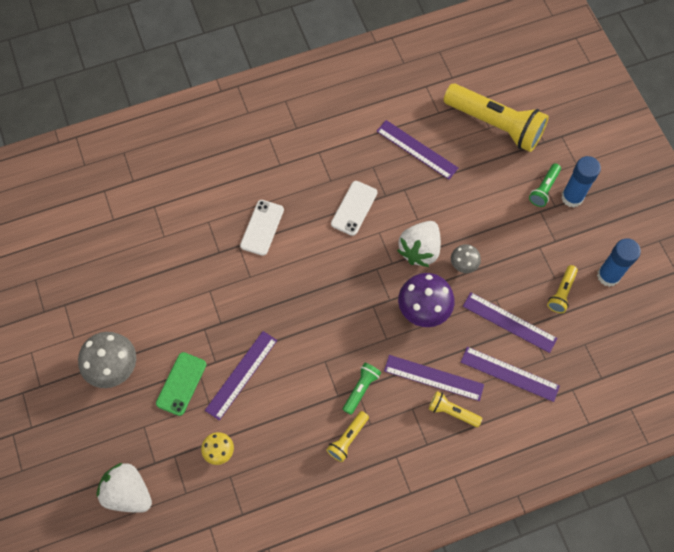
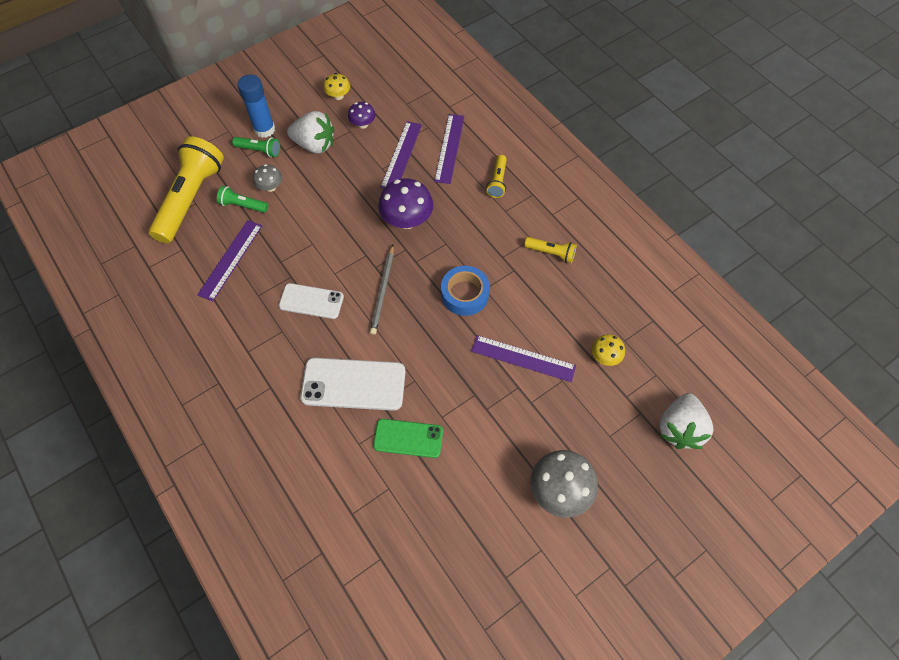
camera: 105 degrees left, 5 degrees down
(181, 384) = (552, 413): green phone -> green phone (408, 438)
(262, 227) = (353, 384): white phone -> white phone, size x1.56
(323, 341) = (464, 294): none -> blue tape
(348, 270) = (383, 291): none -> grey pencil
(361, 389) = (501, 253): green flashlight -> green flashlight (243, 205)
(420, 250) = (346, 235): white strawberry -> white strawberry (315, 145)
(433, 378) = (471, 200): purple ruler -> none
(463, 264) = (353, 198): grey mushroom -> grey mushroom (270, 187)
(561, 292) = (363, 124): yellow flashlight -> purple mushroom
(608, 276) = (338, 96): blue glue stick -> yellow mushroom

